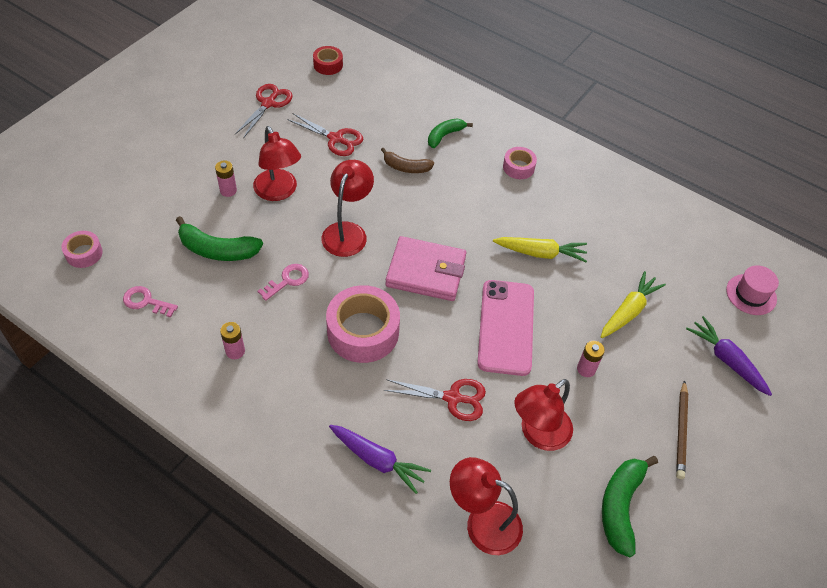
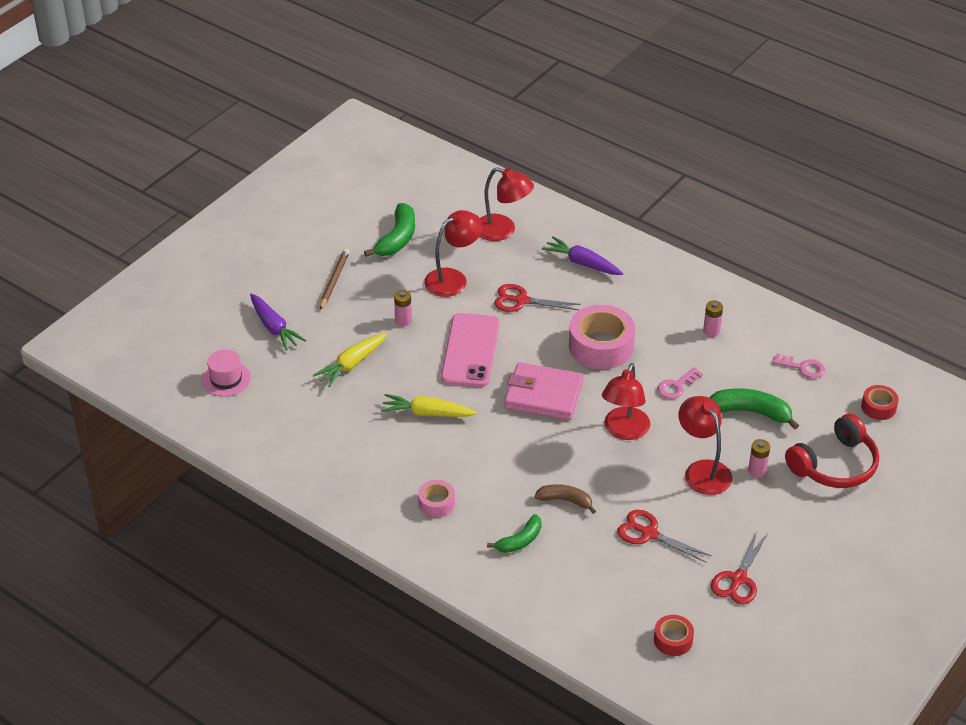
camera: 175 degrees left, 10 degrees down
(84, 253) = (878, 407): pink tape -> red tape
(153, 195) = (834, 465): none -> red headphones

